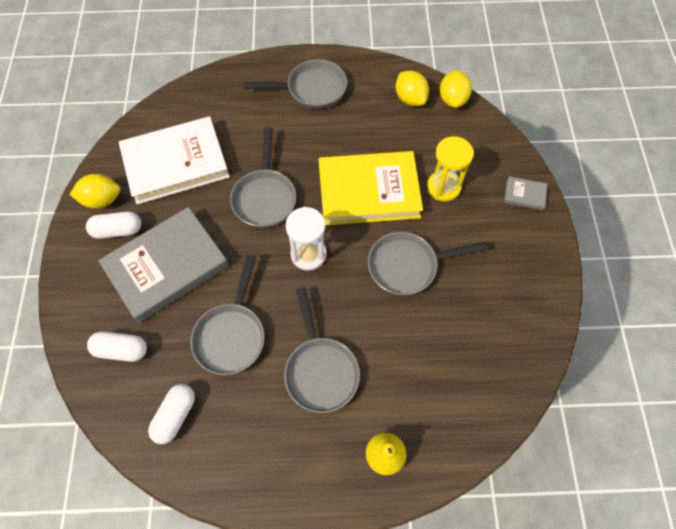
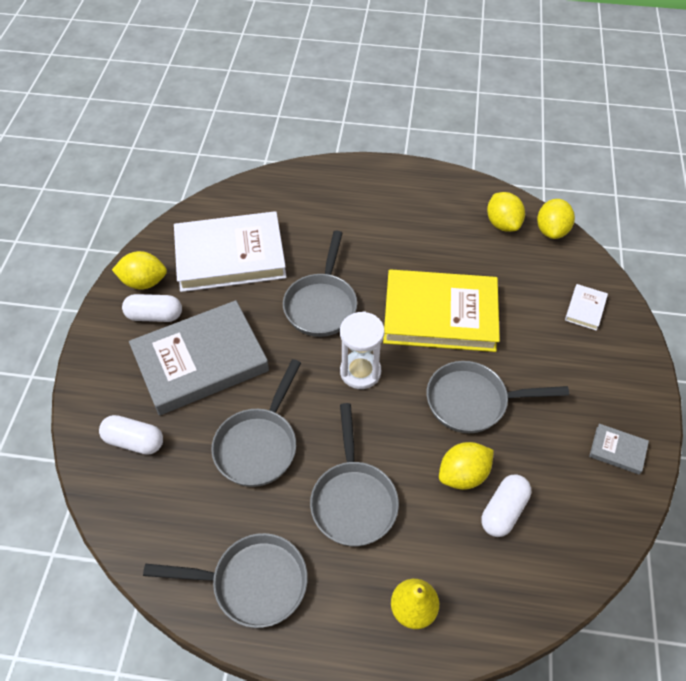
camera: 10 degrees right, 10 degrees down
(175, 416) = (180, 522): white capsule -> white capsule (503, 511)
(311, 89) = (392, 200): grey pan -> grey pan (252, 583)
(408, 332) = (463, 475): none -> yellow lemon
(443, 187) = (527, 322): yellow hourglass -> none
(490, 167) = (585, 309): none -> white book
(524, 195) = (623, 344): grey book -> grey book (617, 450)

